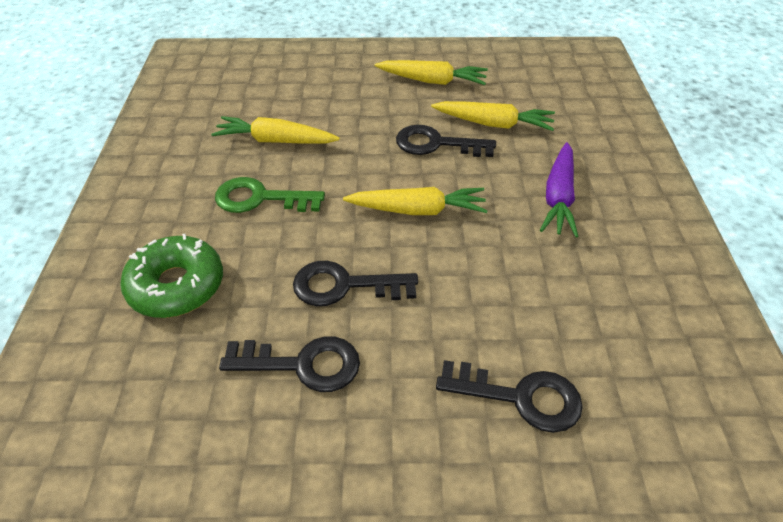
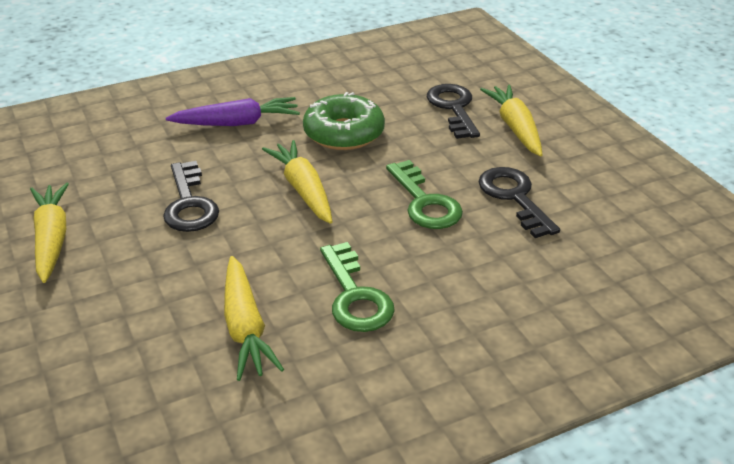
camera: 115 degrees left, 10 degrees down
(176, 286) = (509, 300): green donut -> green donut (344, 133)
(344, 286) = (425, 202): black key -> green key
(493, 124) = (133, 176): yellow carrot -> yellow carrot (515, 128)

